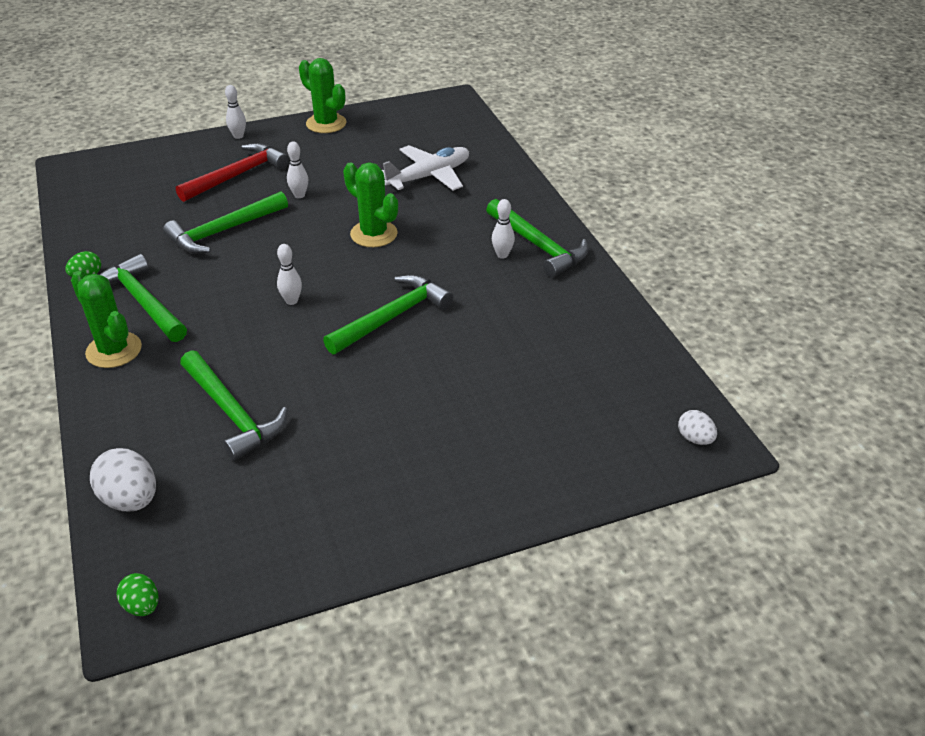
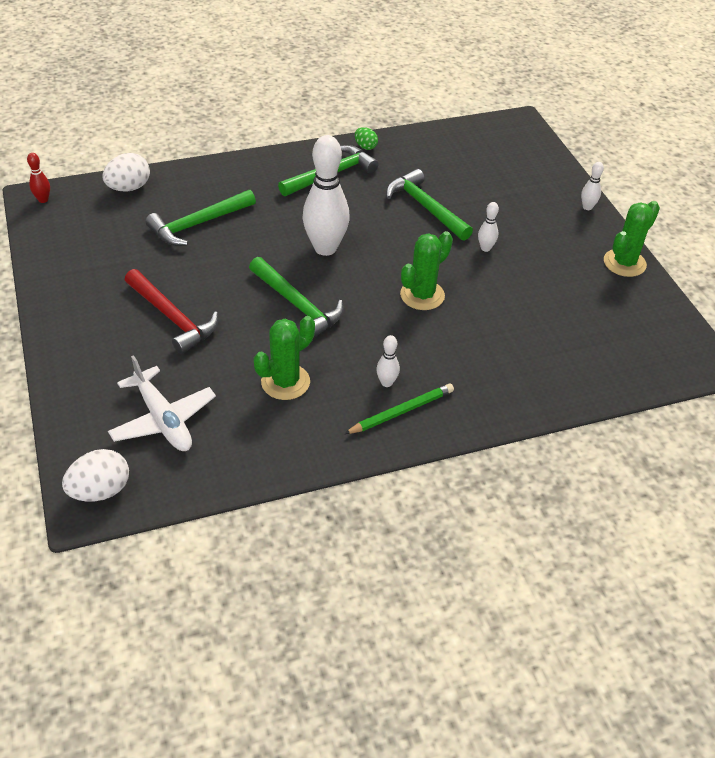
camera: 90 degrees right, 5 degrees up
(114, 350) = (276, 167): green cactus -> green cactus (285, 382)
(142, 606) = (43, 200): green egg -> red bowling pin
(238, 175) = (516, 210): red hammer -> red hammer (172, 318)
(291, 301) = (325, 248): white bowling pin -> white bowling pin, size x2.27
(429, 176) = (528, 336): white plane -> white plane (163, 419)
(538, 246) = (401, 411): green hammer -> green pencil
(695, 439) = (100, 491): white egg -> white egg, size x1.70

